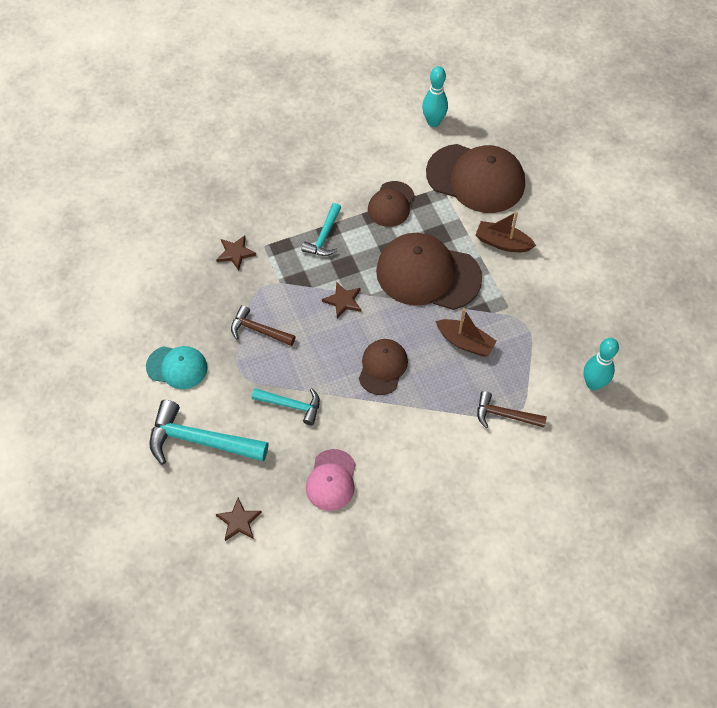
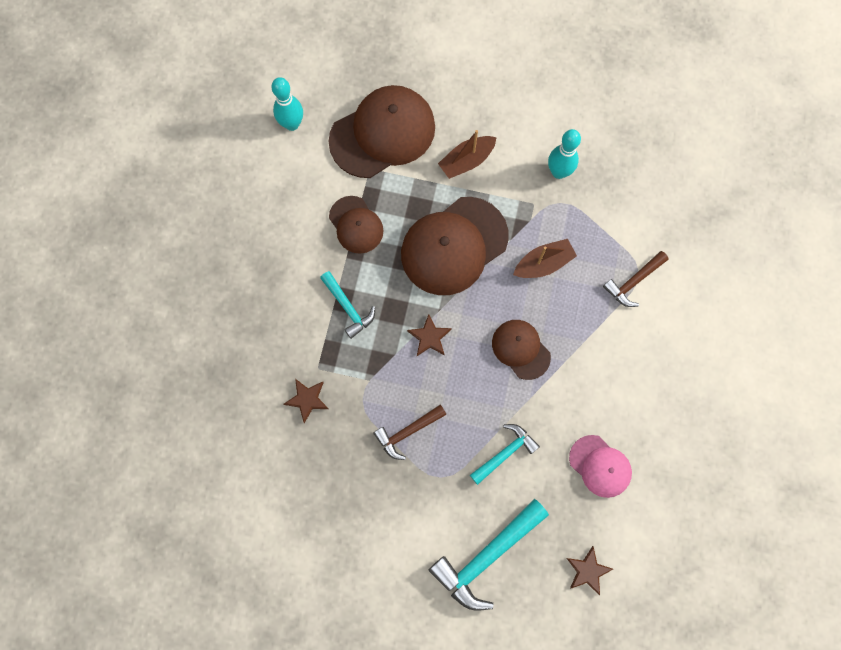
camera: 55 degrees left, 15 degrees up
(177, 367) = (395, 531): turquoise cap -> none
(593, 384) = (652, 191): turquoise bowling pin -> turquoise bowling pin (558, 172)

